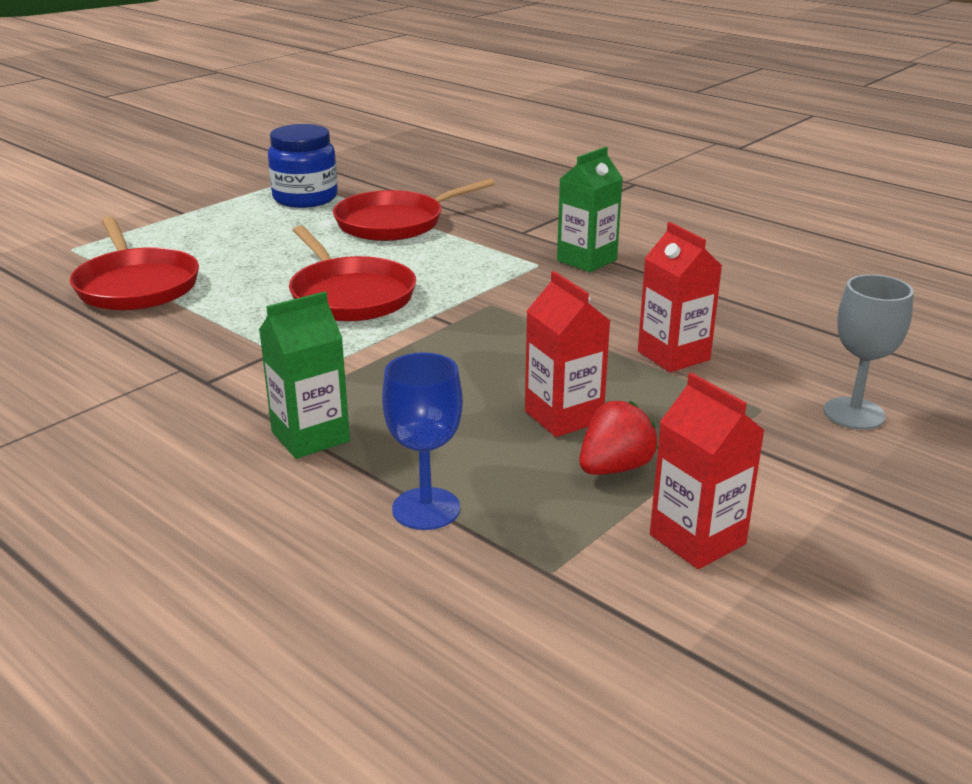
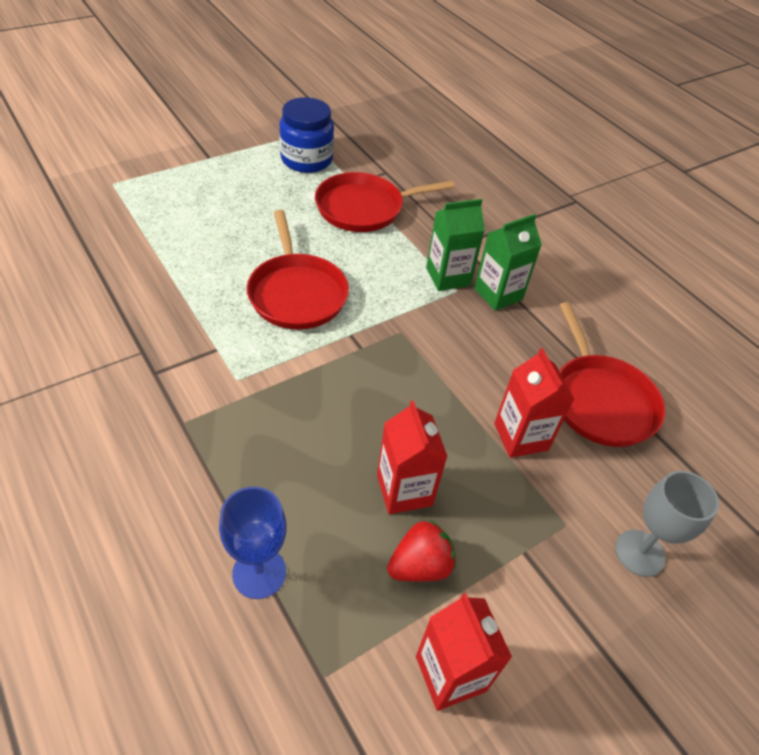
camera: 10 degrees right, 20 degrees up
(136, 285) = (144, 241): red pan -> red pan (600, 401)
(310, 437) = (206, 460): green carton -> green carton (448, 277)

